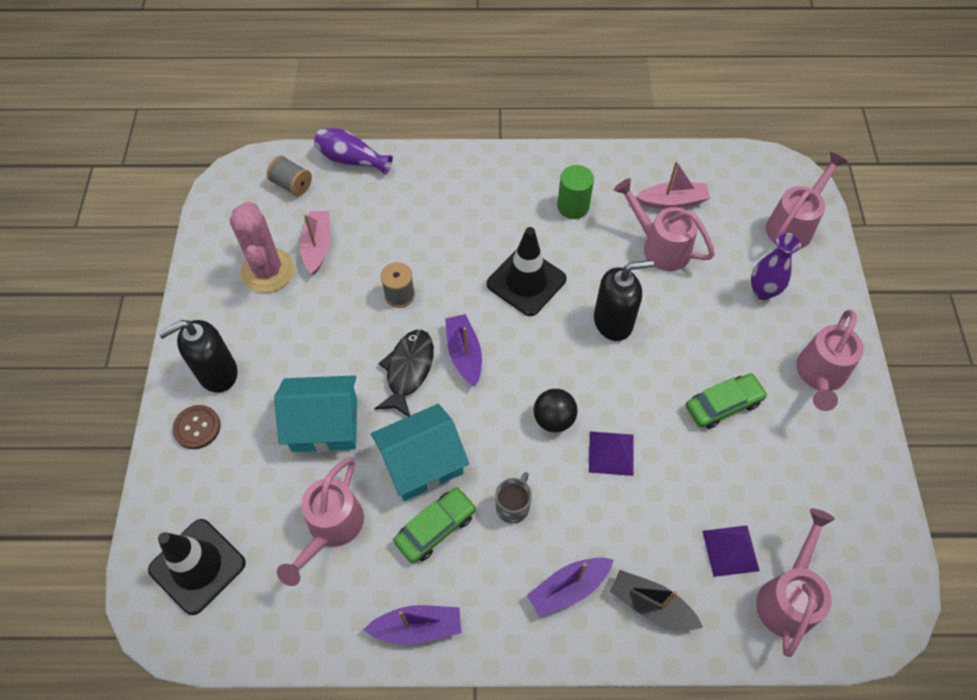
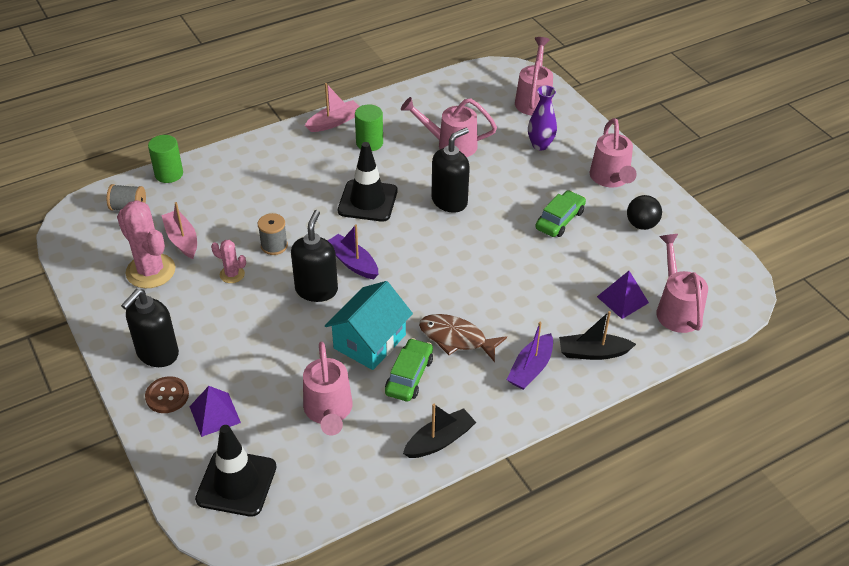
camera: 30 degrees left, 15 degrees down
(324, 425) = (274, 350): turquoise house -> none
(339, 311) = (232, 274): none -> pink cactus
(352, 160) = (169, 174): purple vase -> green cylinder
(408, 370) = (316, 290): black fish -> black soap dispenser
(417, 627) = (439, 440): purple boat -> black boat
(513, 506) = (456, 338): grey mug -> brown fish
(554, 419) = (448, 275): black ball -> black ball (641, 225)
(611, 453) = (503, 278): purple pyramid -> purple pyramid (215, 414)
(672, 201) = (440, 114): pink boat -> pink boat (334, 122)

